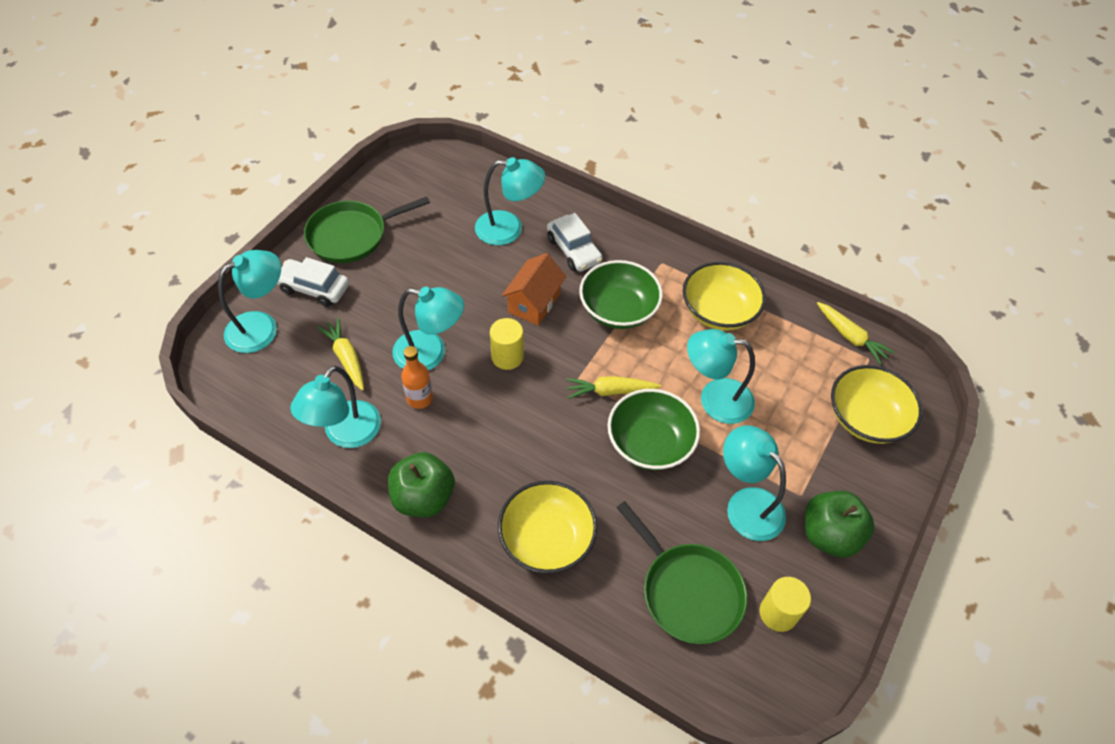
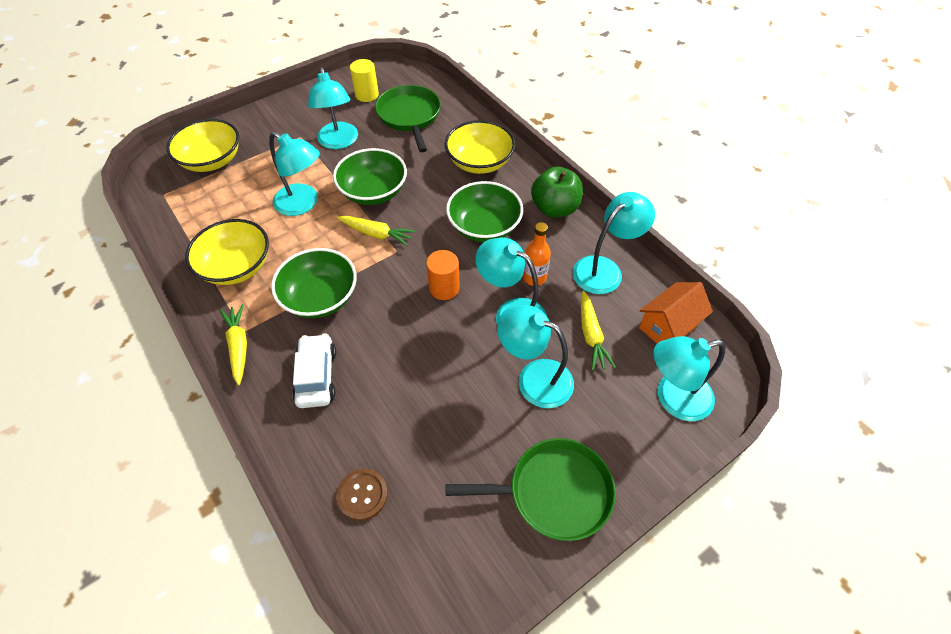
camera: 155 degrees left, 0 degrees up
(314, 288) = (611, 428): white car -> none
(489, 195) = (362, 495): none -> brown button
(498, 441) = (484, 227): none -> green bowl
(507, 357) = (444, 288): yellow cylinder -> orange cylinder
(509, 229) = (367, 431): turquoise lamp -> turquoise lamp (534, 378)
(534, 303) = (392, 331): orange house -> orange house (668, 326)
(829, 535) = (304, 115): green apple -> none
(850, 337) = (158, 212): yellow carrot -> yellow carrot (239, 346)

